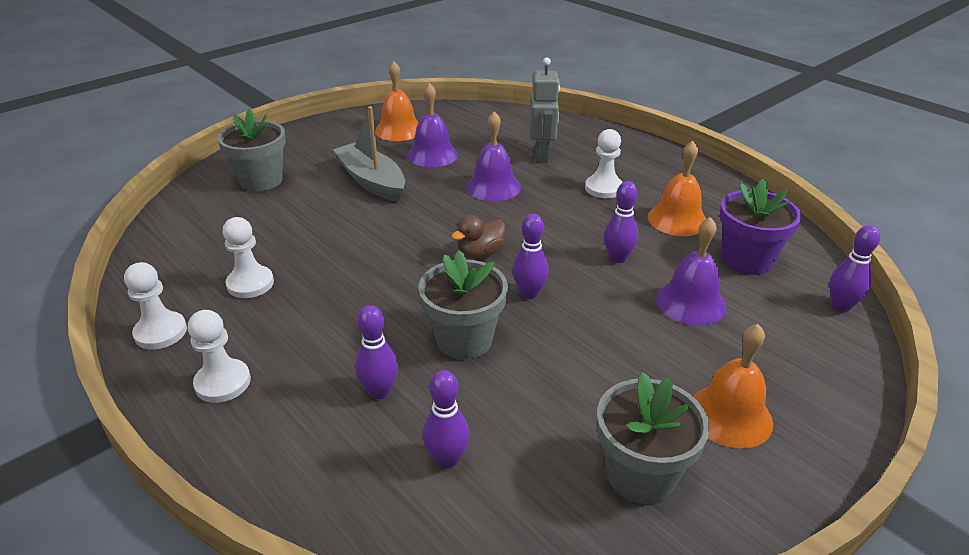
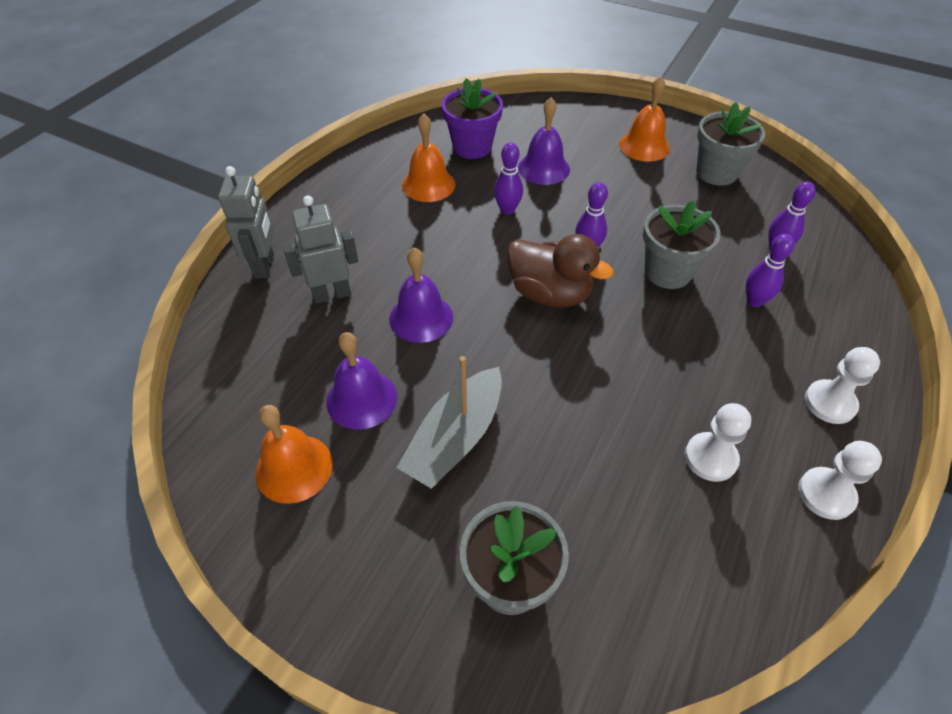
camera: 110 degrees left, 15 degrees up
(480, 253) = (550, 294): brown duck -> brown duck, size x1.70
(589, 135) = (265, 266): none -> grey robot
(603, 188) = (390, 235): white pawn -> none
(841, 306) = (506, 109): purple bowling pin -> none

